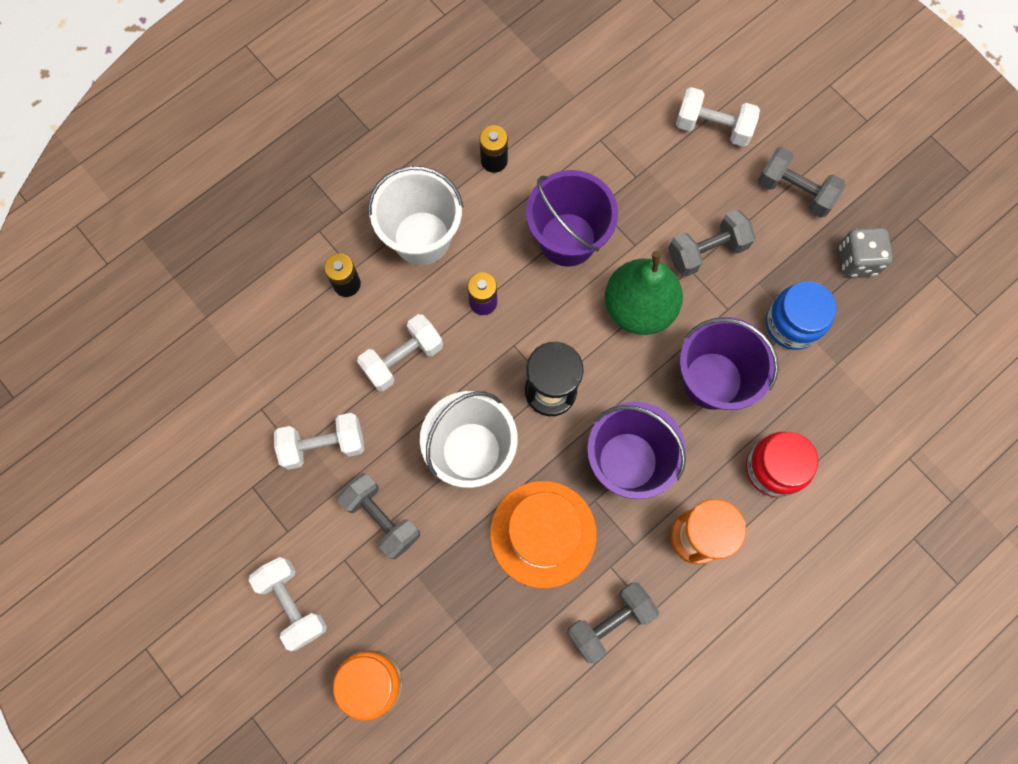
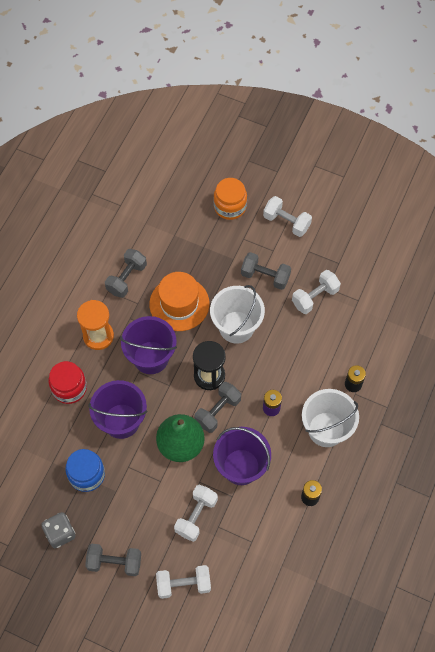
camera: 155 degrees right, 10 degrees down
(403, 358) = (299, 358): white dumbbell -> white dumbbell (196, 516)
(707, 251) = (154, 497): grey dumbbell -> grey dumbbell (217, 411)

